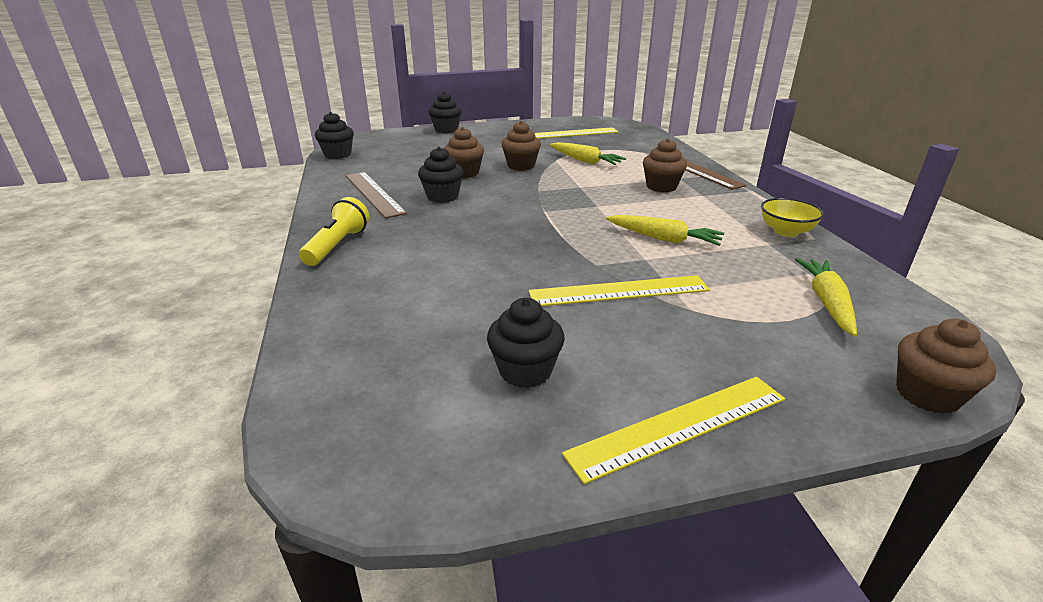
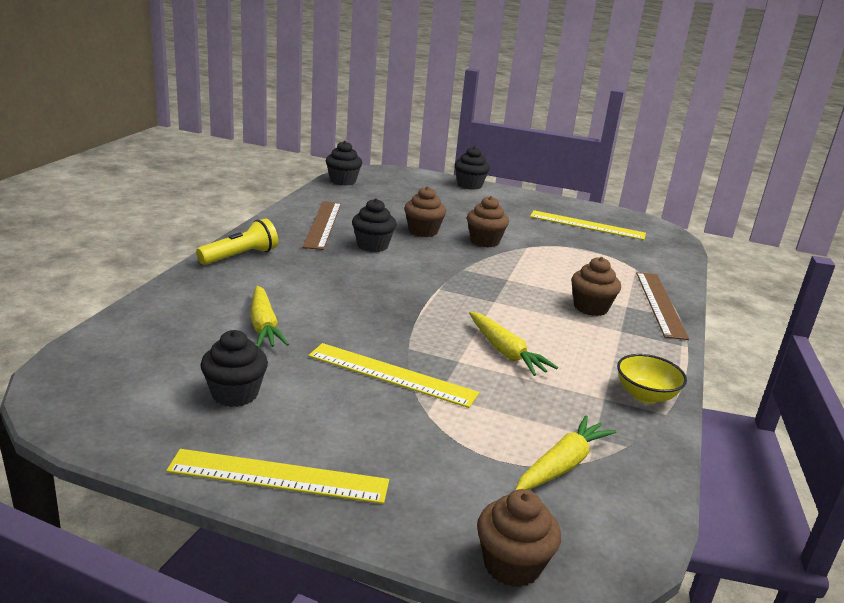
camera: 30 degrees right, 5 degrees down
(585, 161) = (555, 257): yellow carrot -> yellow carrot (264, 326)

